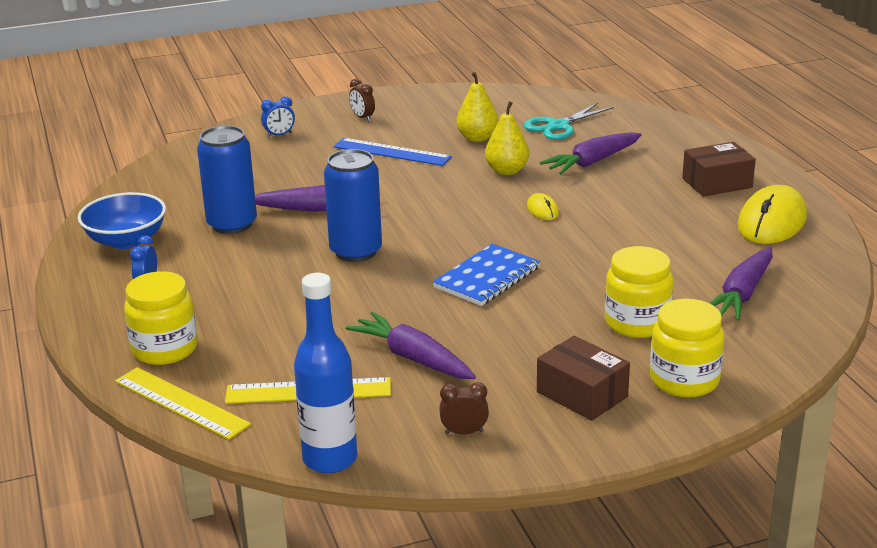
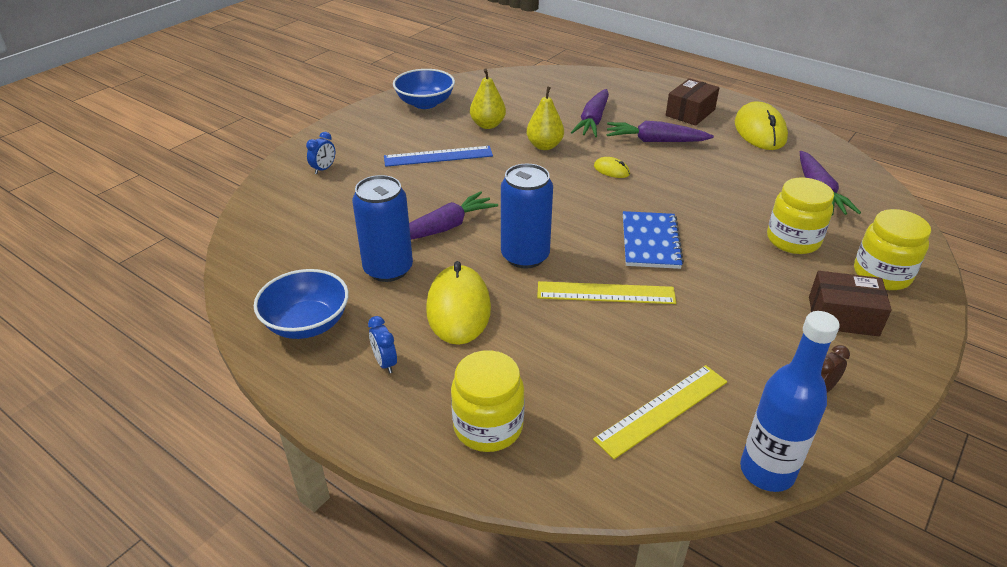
camera: 35 degrees left, 10 degrees up
(181, 402) = (576, 479): yellow ruler -> yellow ruler (605, 293)
(248, 269) = (458, 308): none -> yellow mouse
(362, 118) = (376, 133): brown clock -> none
(412, 358) = (695, 338): purple carrot -> purple carrot (655, 141)
(444, 103) = (425, 103): none -> blue bowl
(558, 126) = (532, 99): turquoise scissors -> none

